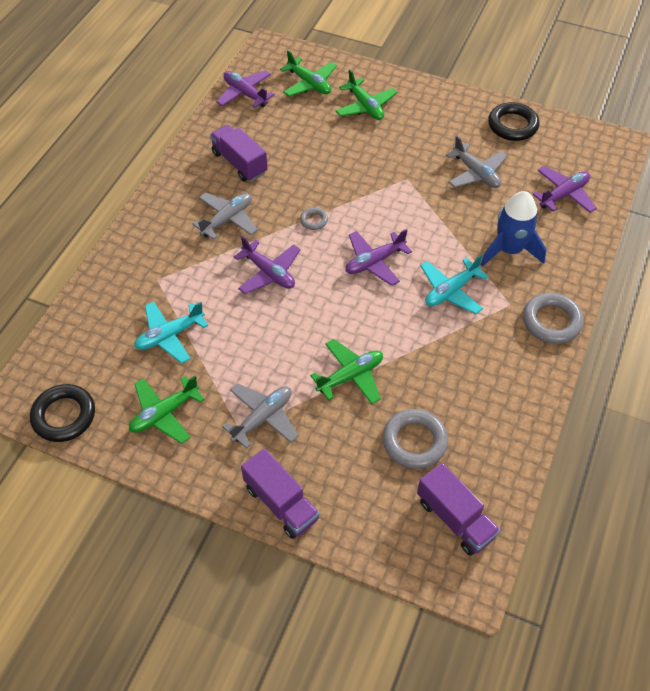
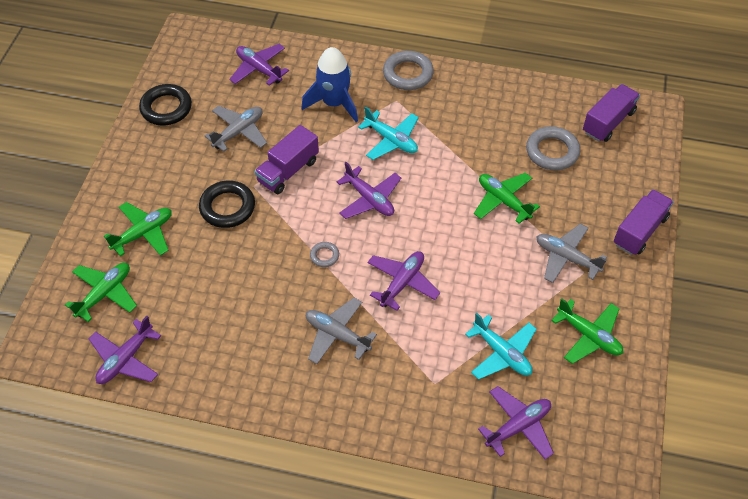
camera: 100 degrees left, 0 degrees up
(64, 416) = (621, 423): black ring -> black ring (227, 207)
(93, 332) = (518, 426): none -> purple plane
(239, 163) = (248, 341): purple truck -> purple truck (288, 171)

